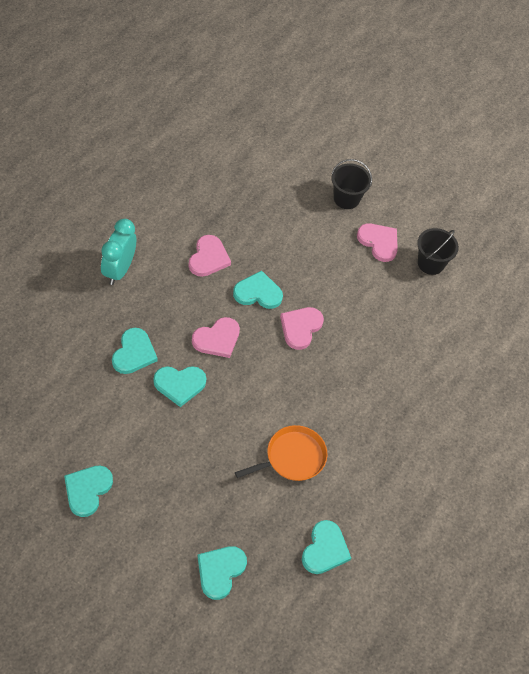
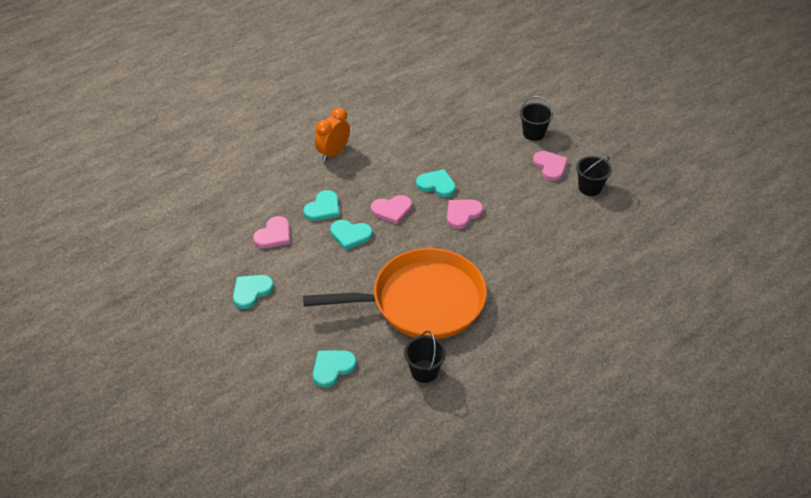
camera: 25 degrees right, 10 degrees down
(119, 270) = (333, 153): turquoise clock -> orange clock
(208, 258) = (406, 156): pink heart -> pink heart (274, 235)
(292, 457) = (422, 301): orange pan -> orange pan, size x2.19
(325, 549) = (424, 371): turquoise heart -> black bucket

